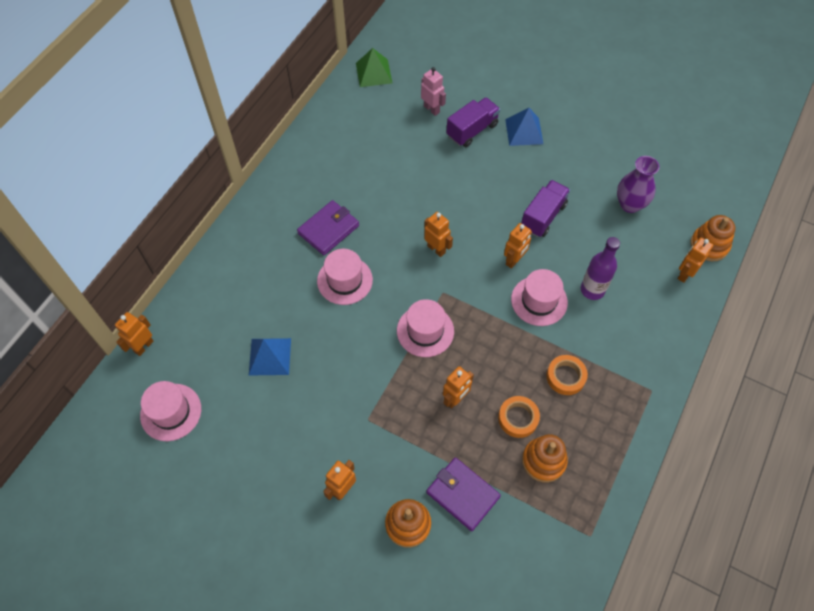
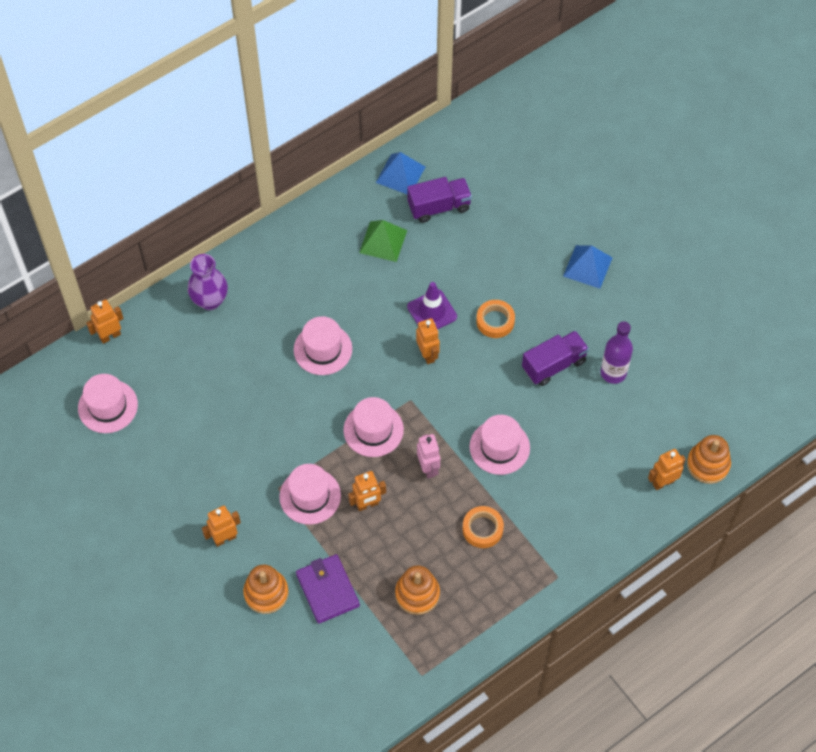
camera: 25 degrees right, 0 degrees up
(270, 356) = (218, 393): blue pyramid -> blue pyramid (400, 174)
(328, 229) = (333, 292): purple wallet -> none
(374, 73) = (465, 139): green pyramid -> green pyramid (383, 241)
(401, 414) = (310, 496): none -> pink hat
(420, 213) = (432, 312): none -> purple traffic cone
(432, 109) = (504, 204): pink robot -> pink robot (428, 468)
(472, 130) = (533, 244): purple truck -> purple truck (439, 207)
(514, 260) = (498, 397): orange robot -> none
(518, 418) = (415, 547): orange tape -> orange tape (495, 321)
(592, 290) = (559, 458): purple bottle -> purple bottle (613, 373)
(630, 204) = (651, 389): purple vase -> purple vase (210, 300)

